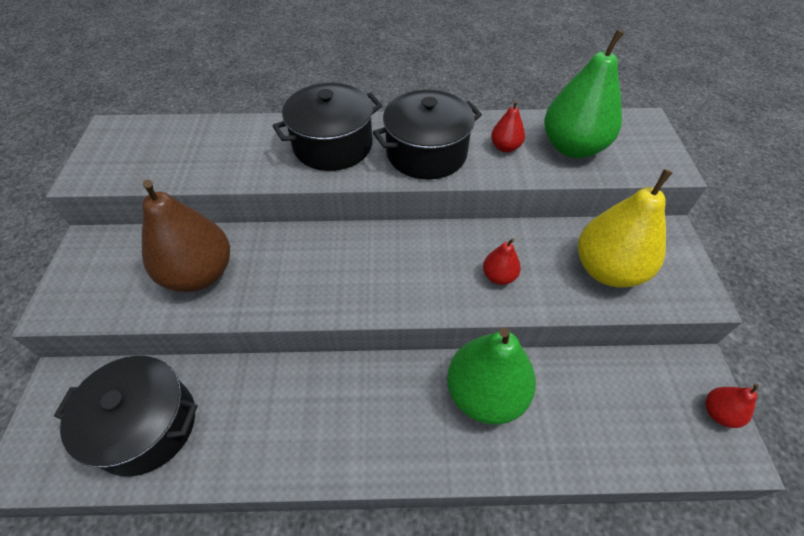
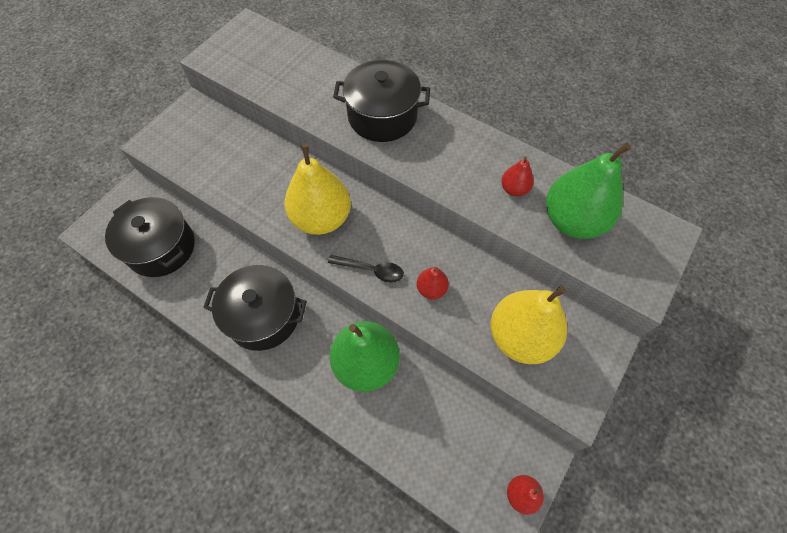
camera: 35 degrees right, 10 degrees up
(199, 274) = (240, 167): brown pear -> none
(336, 274) = (321, 218): none -> yellow pear
(426, 153) = (446, 160): black pot -> black pot (263, 316)
(428, 293) = (371, 270): none -> black spoon

